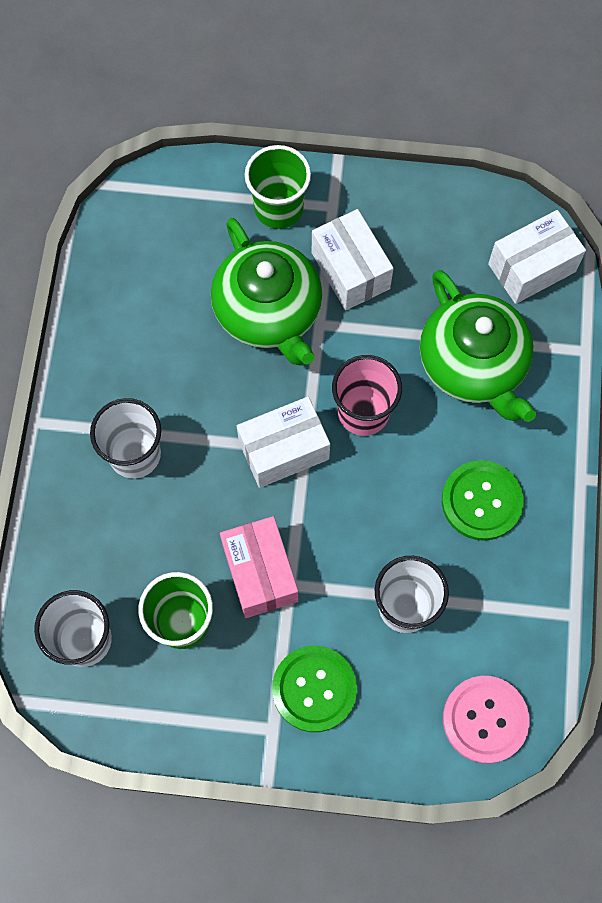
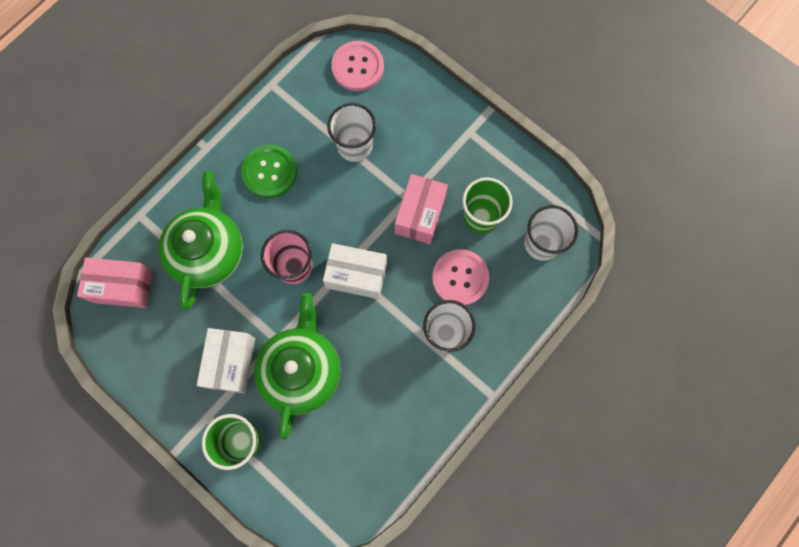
camera: 145 degrees left, 5 degrees up
(159, 528) = (460, 278): none -> pink button
(314, 689) = (433, 137): green button -> none
(532, 268) = (123, 286): white box -> pink box

